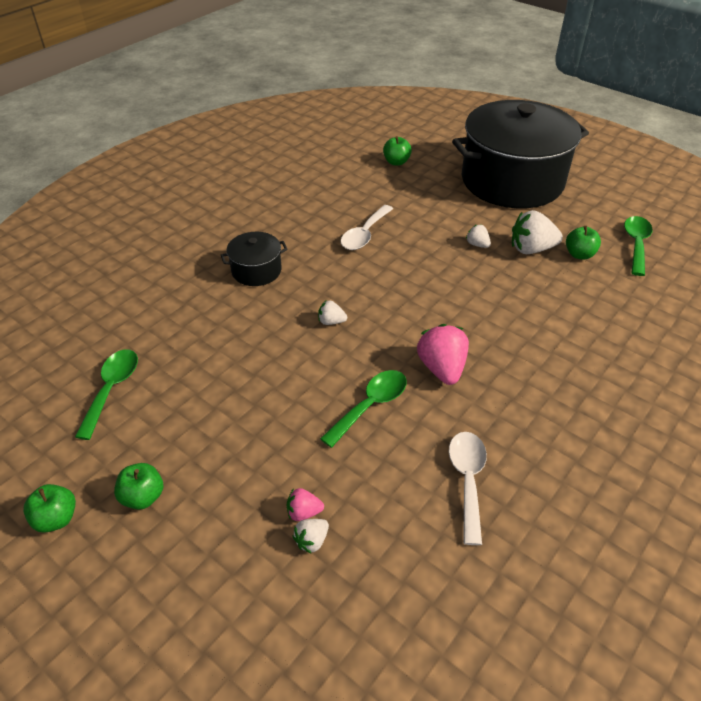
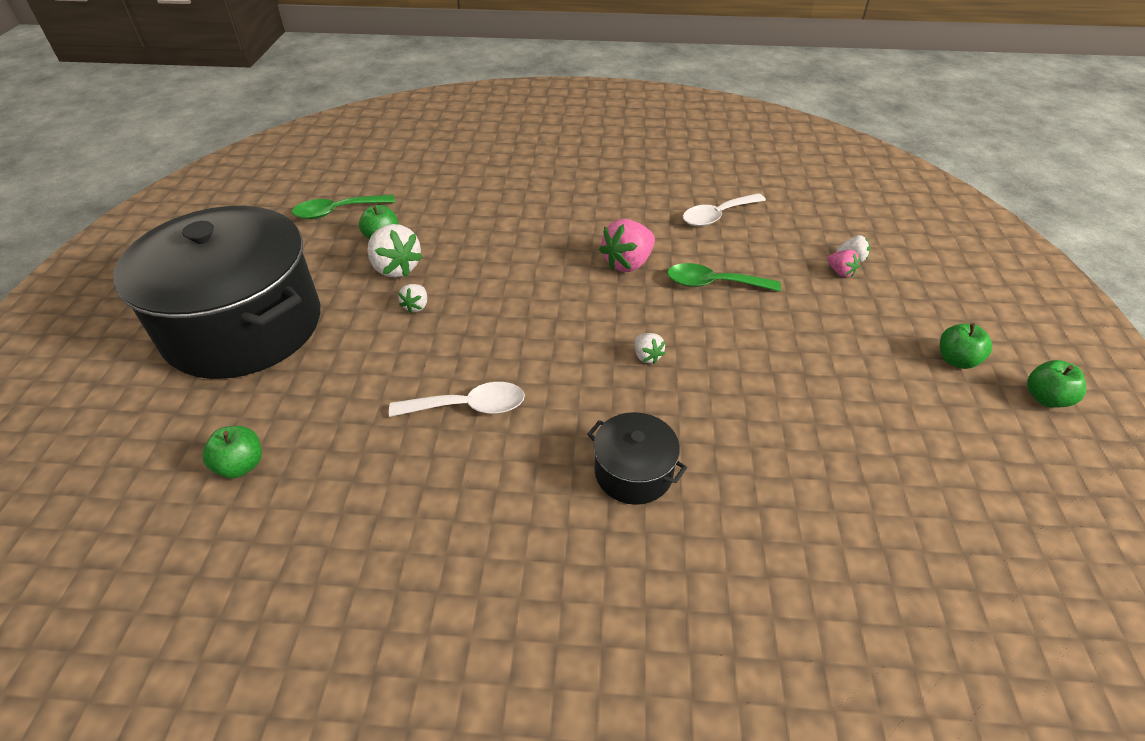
camera: 125 degrees left, 0 degrees up
(112, 389) = (927, 470): green spoon -> none

